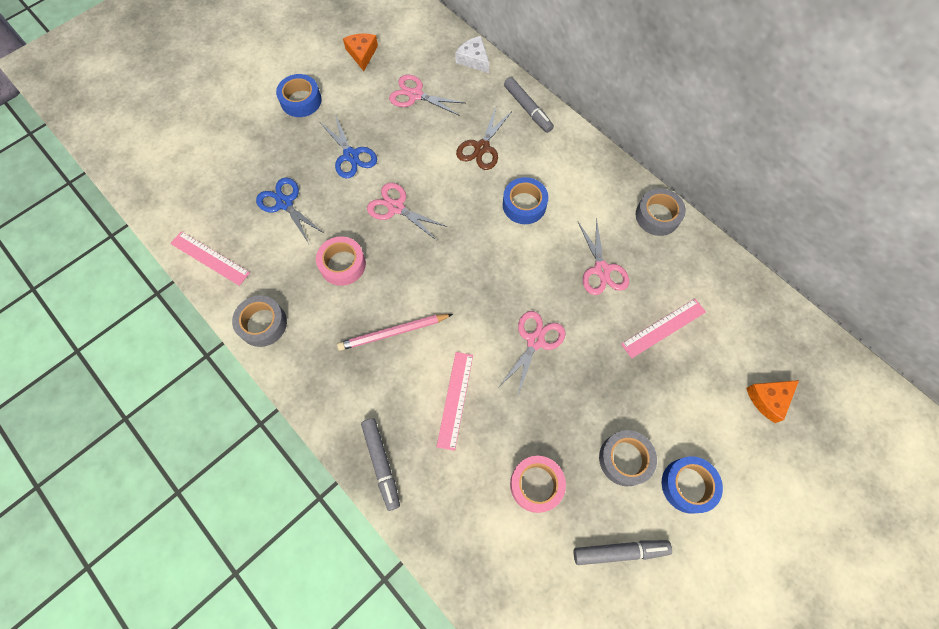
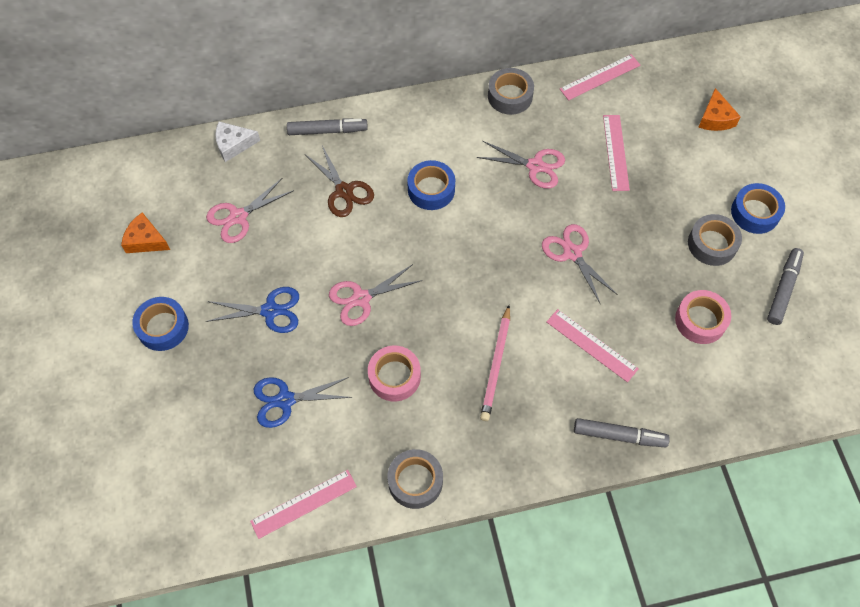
camera: 60 degrees left, 5 degrees down
(734, 276) = (600, 77): none -> pink ruler

